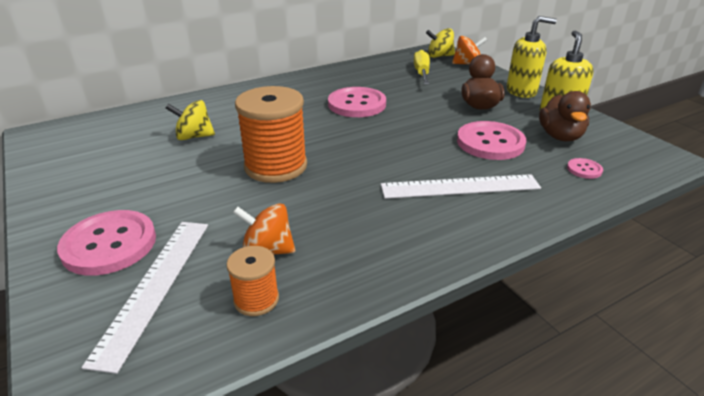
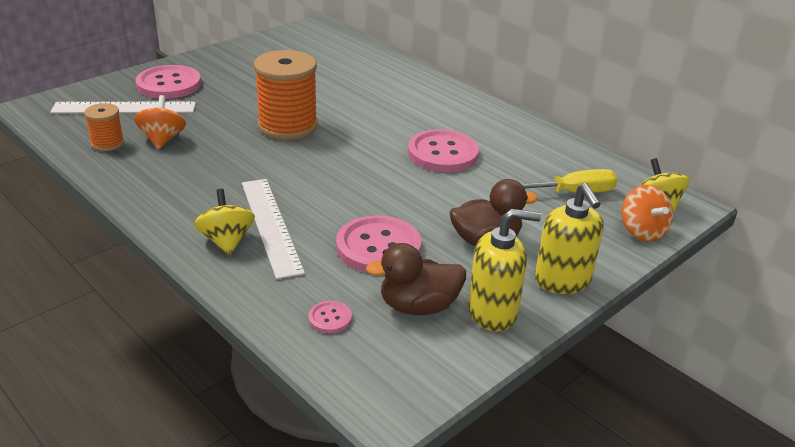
camera: 75 degrees right, 0 degrees up
(194, 136) = (331, 82): yellow spinning top -> yellow spinning top (226, 241)

